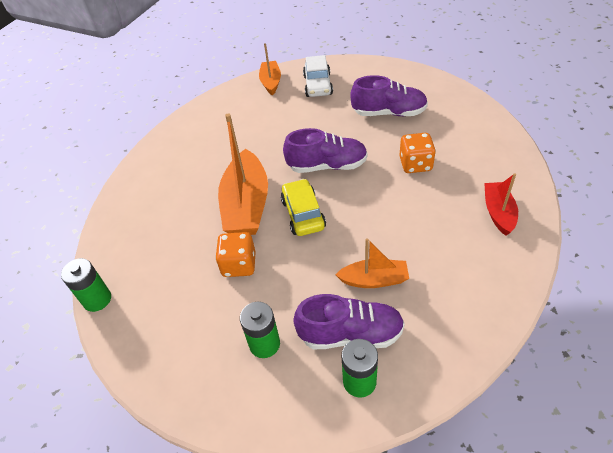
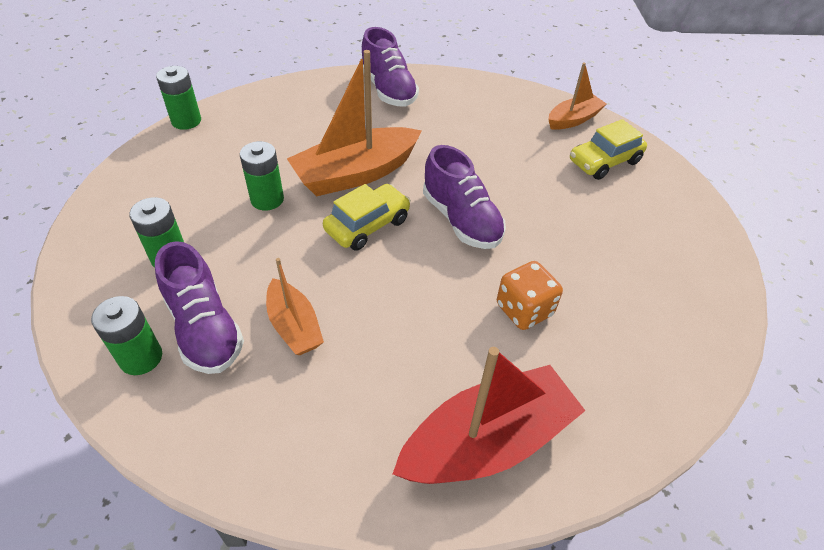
camera: 55 degrees right, 0 degrees up
(239, 265) = (267, 199): orange dice -> green battery
(318, 85) = (604, 161): white car -> yellow car
(389, 113) = (608, 249): purple shoe -> purple shoe (388, 90)
(498, 213) = (487, 442): red boat -> red boat, size x1.78

